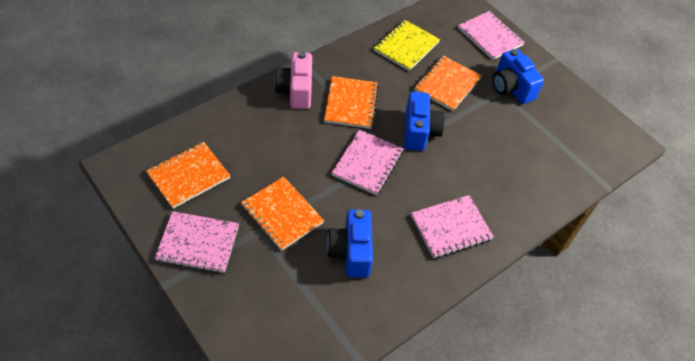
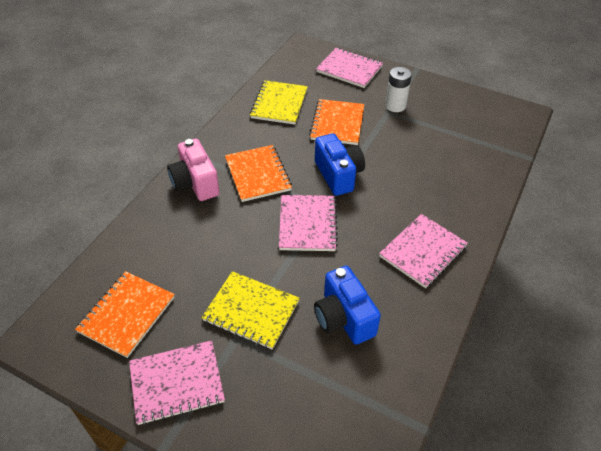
camera: 20 degrees left, 5 degrees down
(282, 214) = (251, 311): orange notebook -> yellow notebook
(511, 88) = (395, 106): blue camera -> white battery

